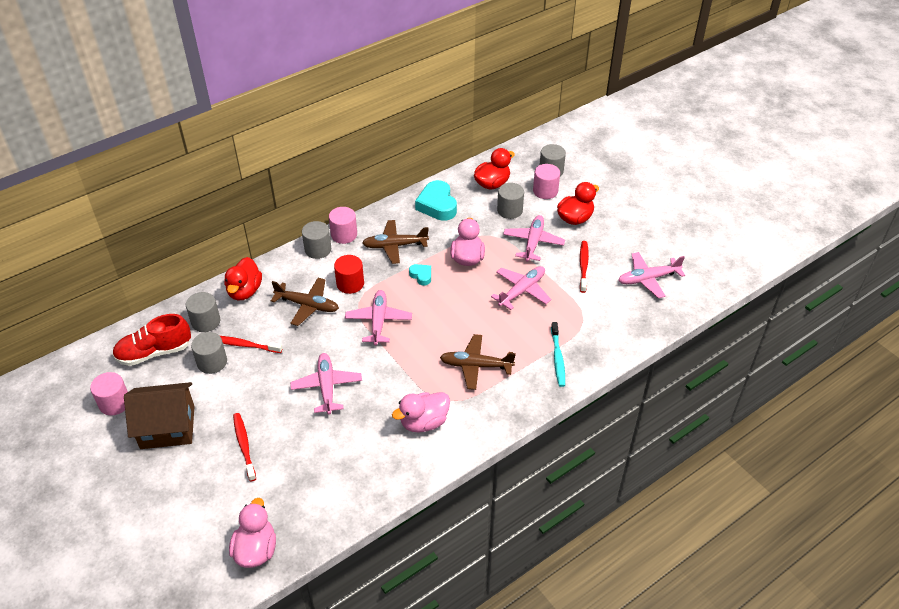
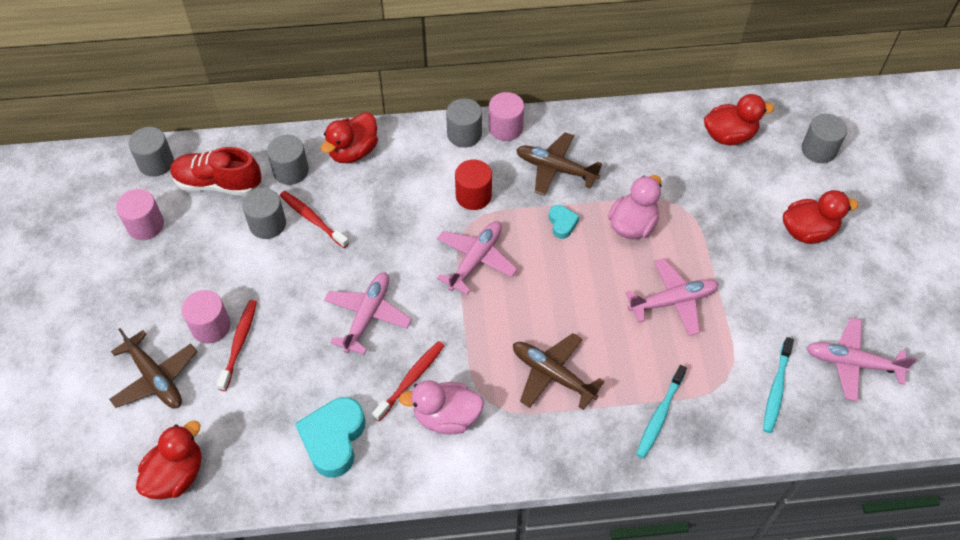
camera: 30 degrees right, 10 degrees up
(167, 427) = (178, 280): brown house -> none
(256, 550) = (176, 475): pink duck -> red duck
(307, 305) = (409, 202): brown plane -> brown plane (155, 378)
(437, 205) = (641, 136): turquoise heart -> turquoise heart (333, 439)
(509, 210) = (728, 182): grey cylinder -> grey cylinder (156, 163)
(533, 242) = (730, 241): pink plane -> none
(545, 191) = (792, 175): pink cylinder -> pink cylinder (211, 326)
(583, 266) = (775, 304): red toothbrush -> red toothbrush (411, 380)
(615, 312) = (776, 389): none -> turquoise toothbrush

